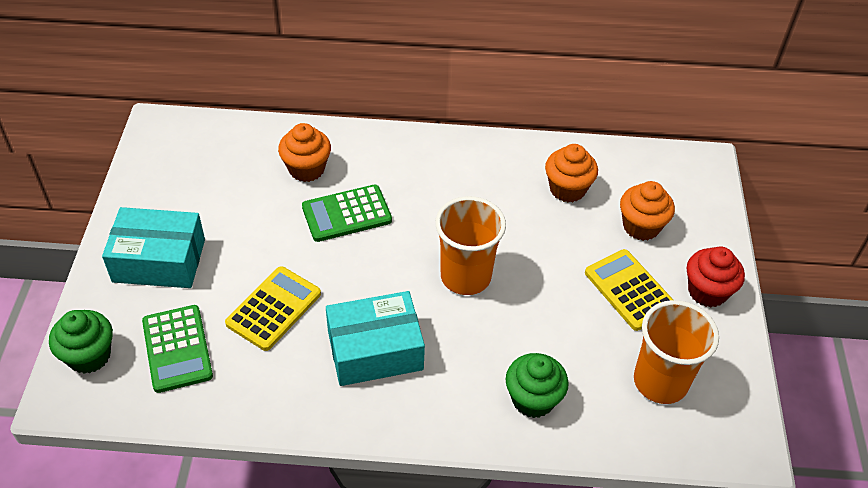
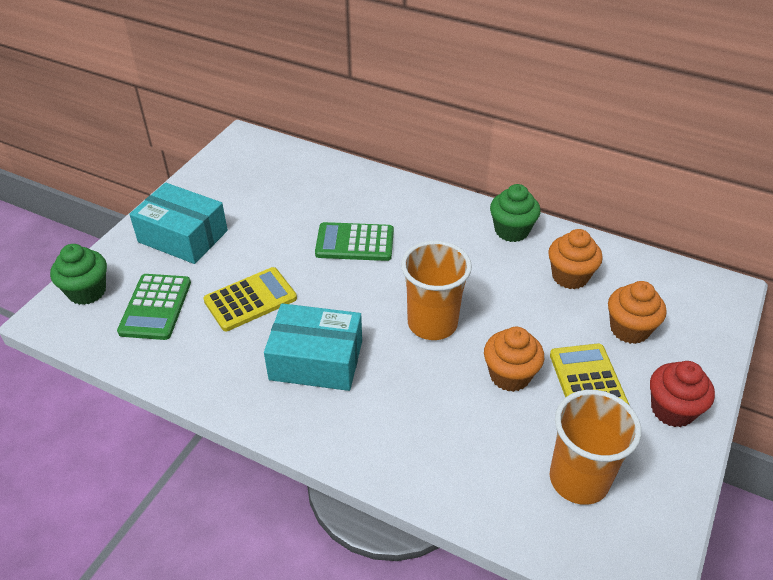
camera: 25 degrees right, 5 degrees down
(306, 169) = (341, 199): orange cupcake -> orange cupcake (510, 375)
(533, 399) = (439, 451): green cupcake -> green cupcake (511, 231)

